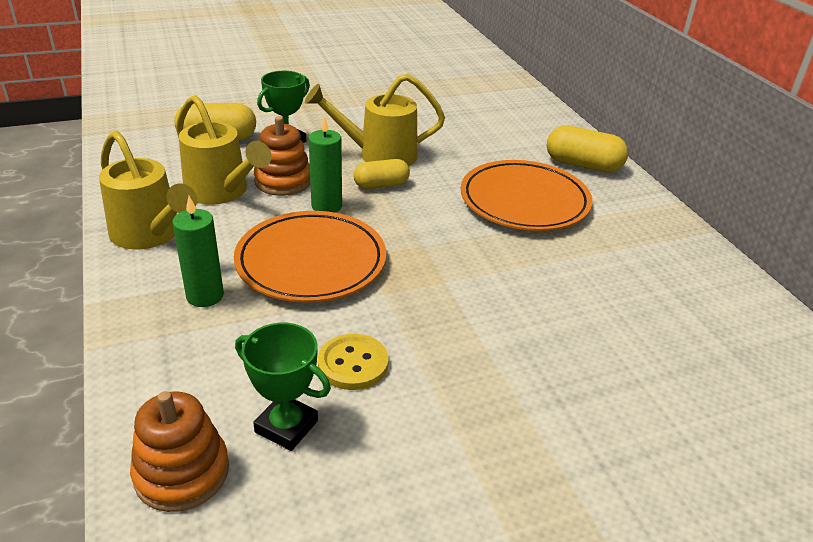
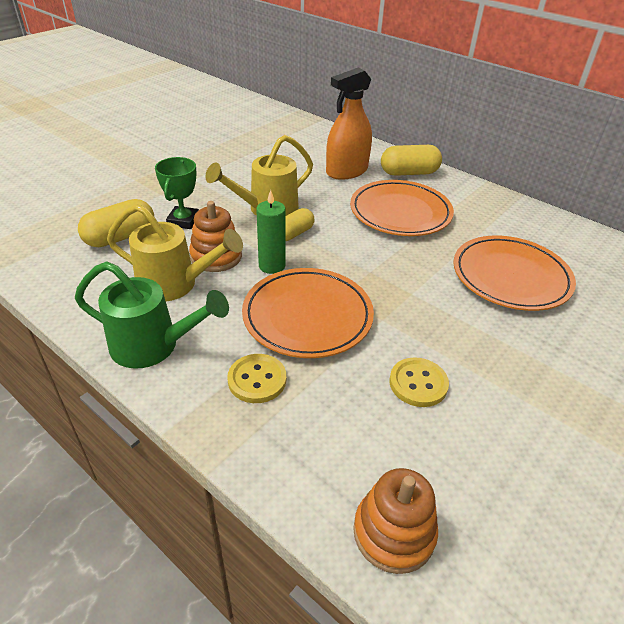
camera: 30 degrees left, 5 degrees up
(150, 235) = (154, 346): yellow watering can -> green watering can
(205, 296) = (257, 380): green candle -> yellow button
(286, 426) = (425, 455): green trophy -> none
(508, 143) = (347, 171): none -> orange spray bottle
(586, 308) = (510, 277): none -> orange plate

